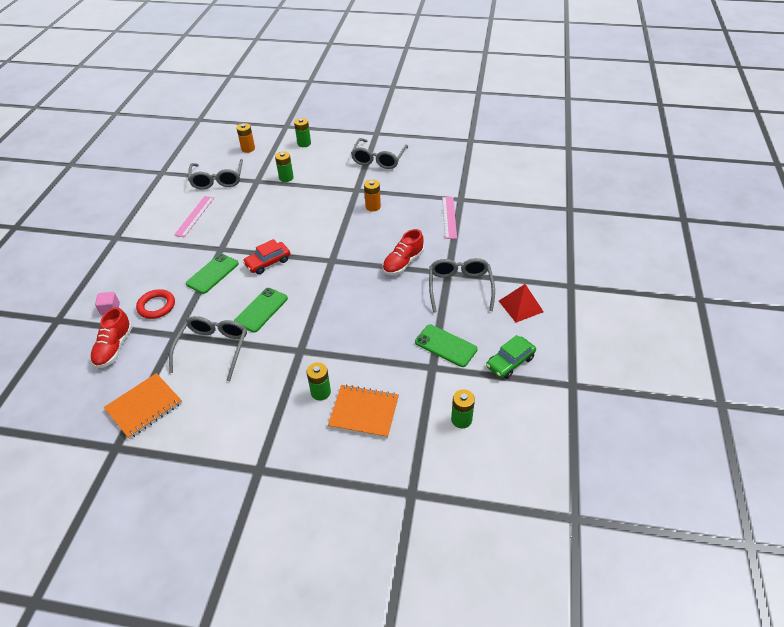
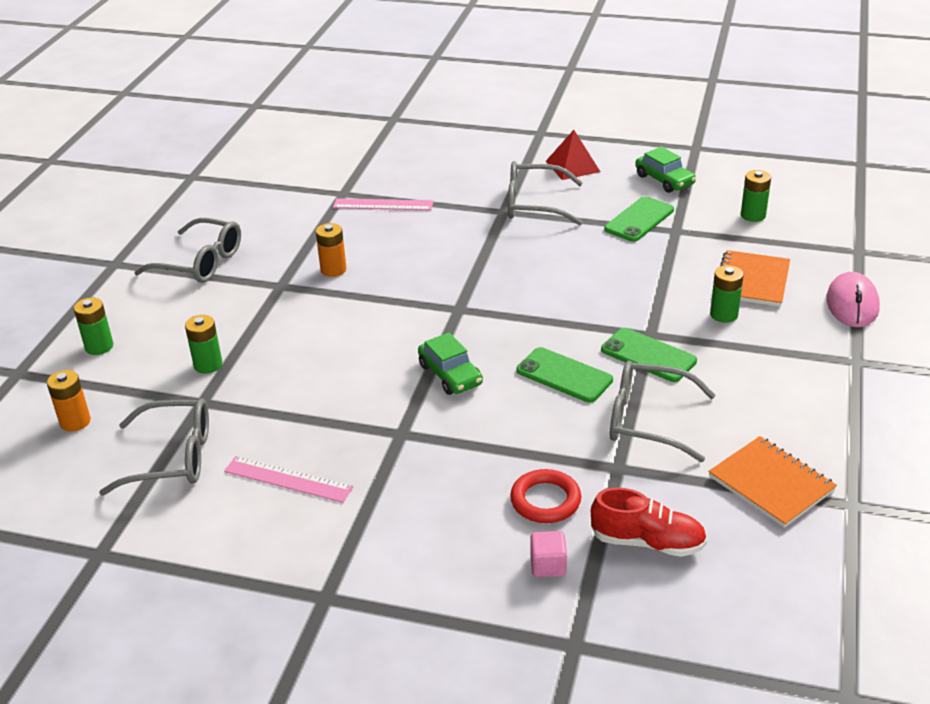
camera: 85 degrees left, 10 degrees down
(212, 273) = (468, 438): green phone -> green phone (648, 355)
(268, 262) = (450, 374): red car -> green car
(331, 477) = (852, 304): none -> pink mouse
(403, 263) = (476, 246): red shoe -> none

